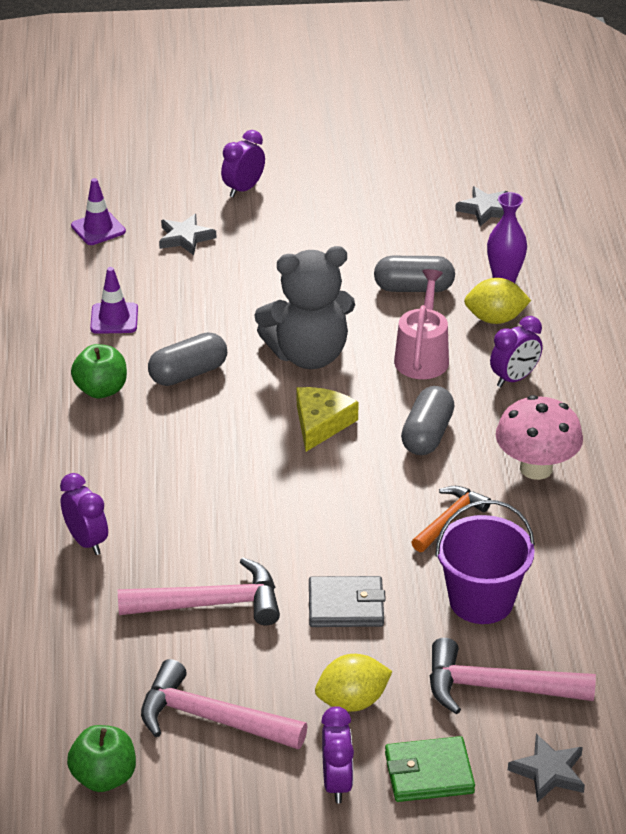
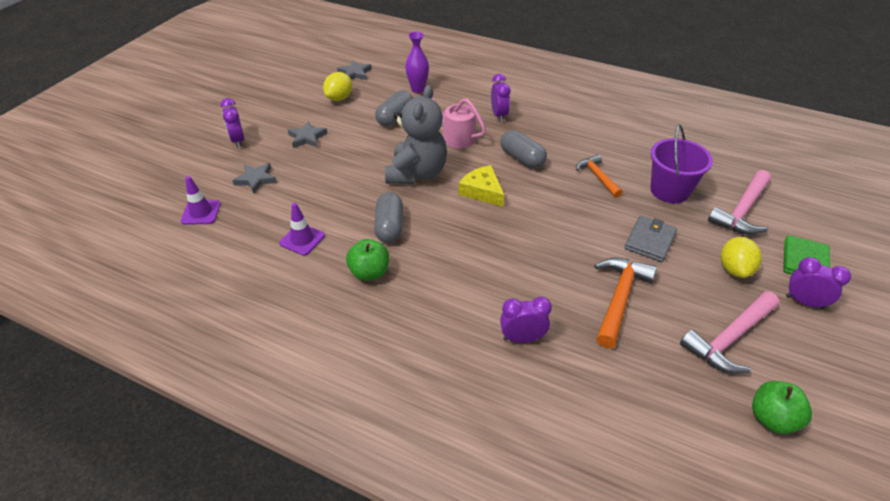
camera: 60 degrees left, 5 degrees up
(210, 604) = (619, 299): pink hammer -> orange hammer
(495, 319) = (446, 103): yellow lemon -> yellow lemon (339, 98)
(536, 468) = (575, 135): pink mushroom -> none
(548, 772) = (814, 218): grey star -> grey star (307, 138)

